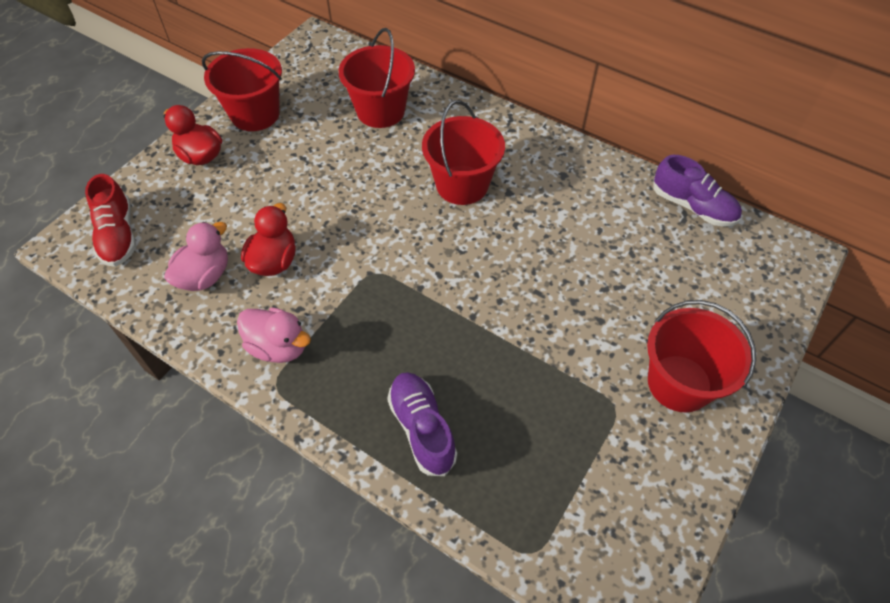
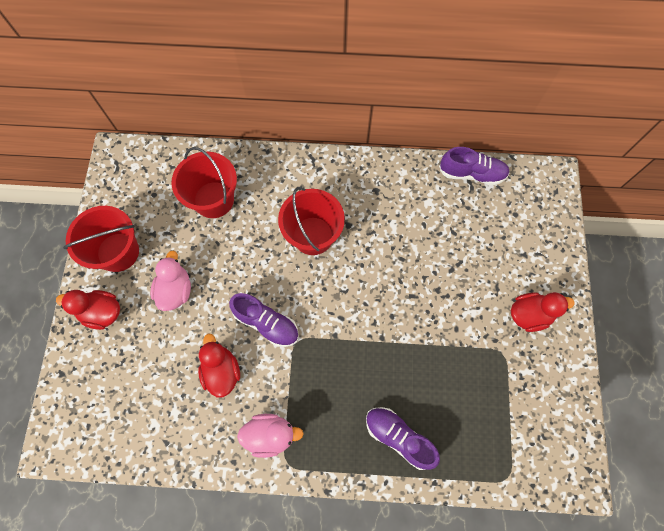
camera: 30 degrees left, 15 degrees up
(118, 235) = (89, 415): red shoe -> none
(205, 276) = (180, 411): pink duck -> pink duck (175, 290)
(353, 240) = (266, 323): none -> purple shoe
(679, 383) = (529, 315): red bucket -> red duck

